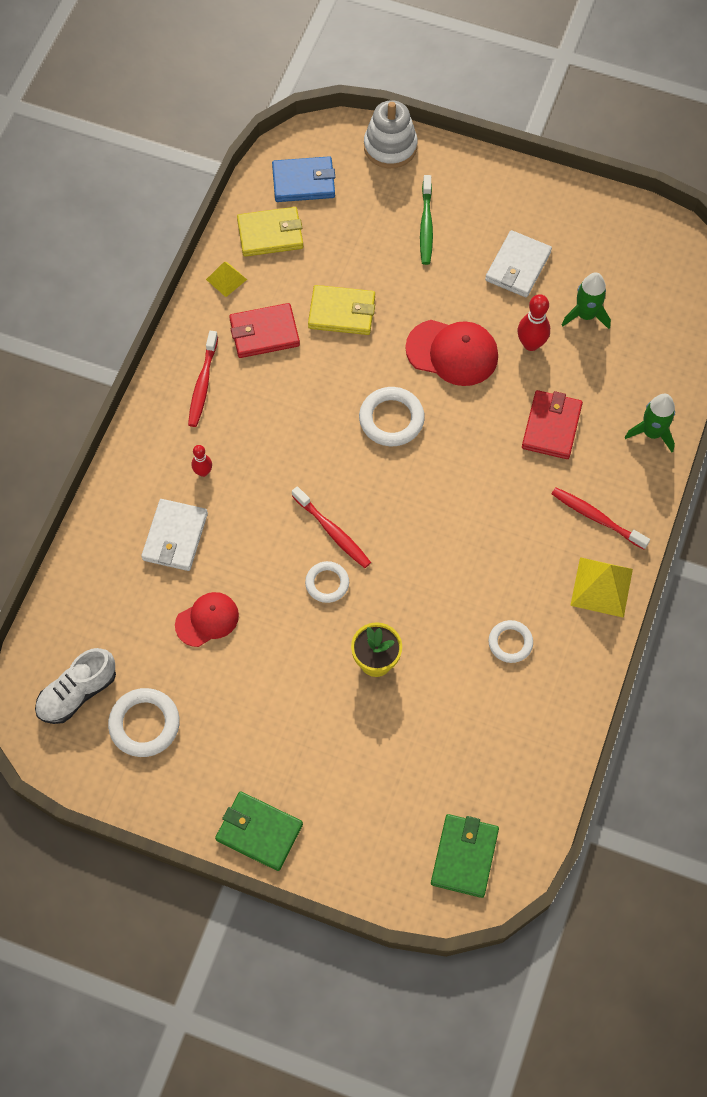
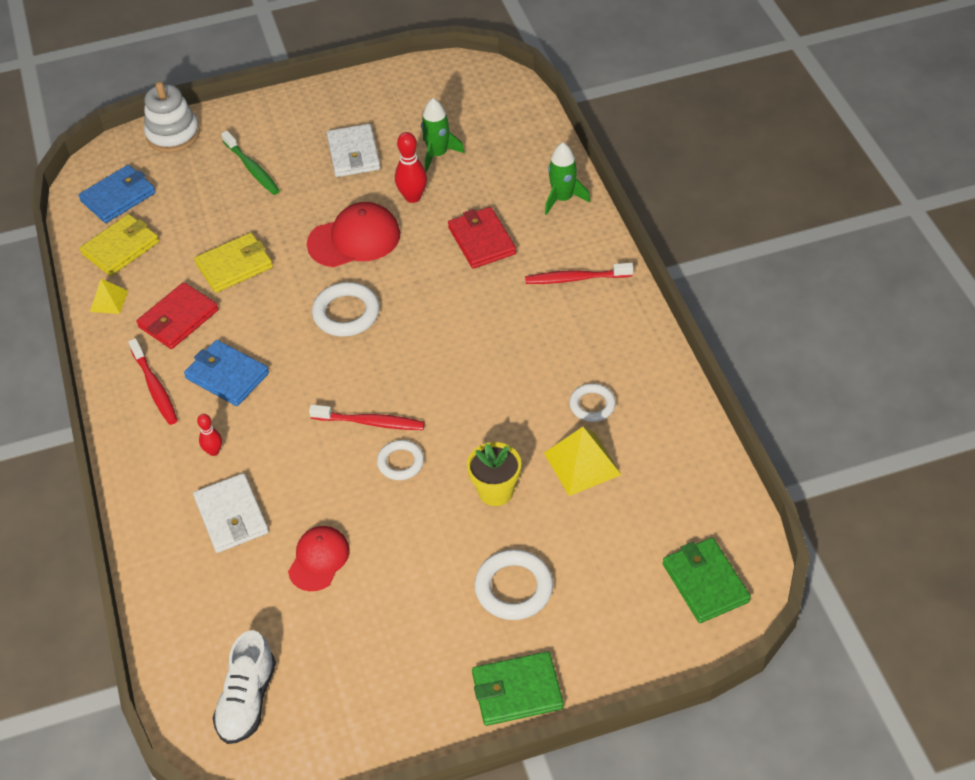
camera: 35 degrees left, 15 degrees down
(144, 724) = (334, 680): white ring -> white ring (514, 588)
(261, 412) = (227, 376): none -> blue wallet
(601, 587) = (625, 321): yellow pyramid -> yellow pyramid (582, 463)

